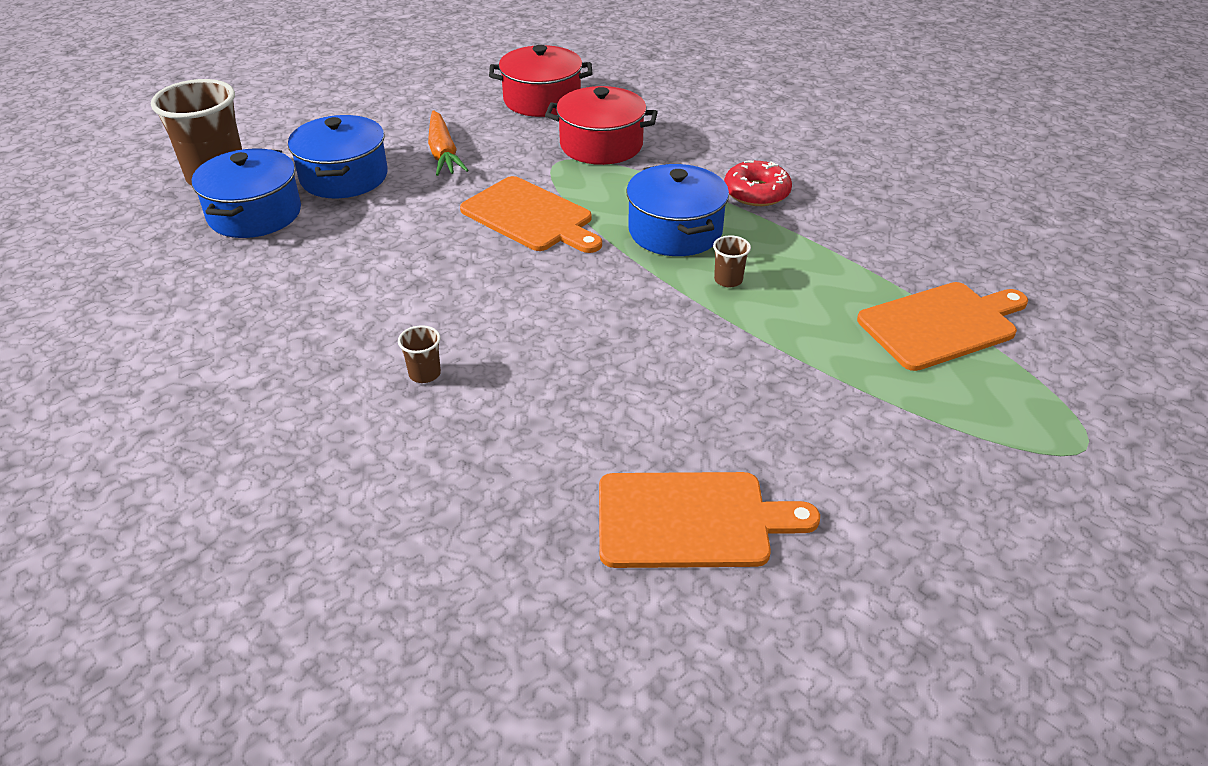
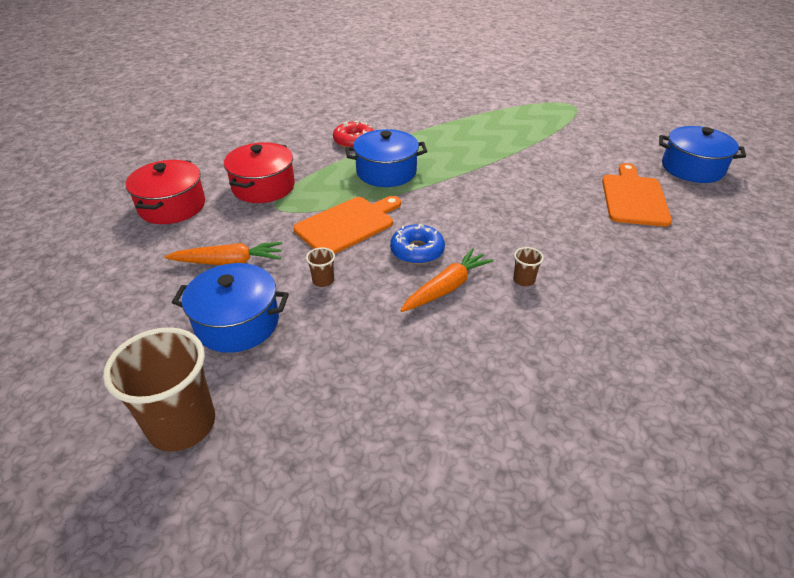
camera: 80 degrees left, 0 degrees up
(255, 214) = (277, 385): blue pot -> blue pot (692, 168)
(405, 306) = (446, 287): none -> orange carrot
(481, 276) = (417, 251): none -> blue donut
(728, 280) = (442, 162): brown cup -> brown cup (323, 280)
(941, 324) = (489, 115): orange cutting board -> none

